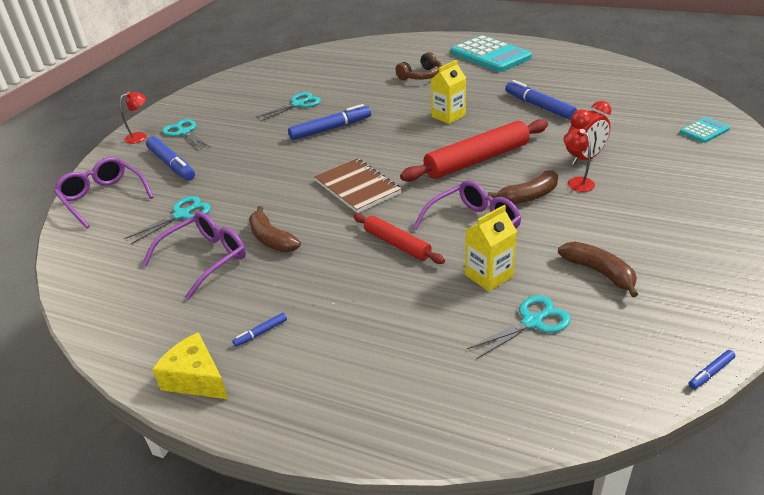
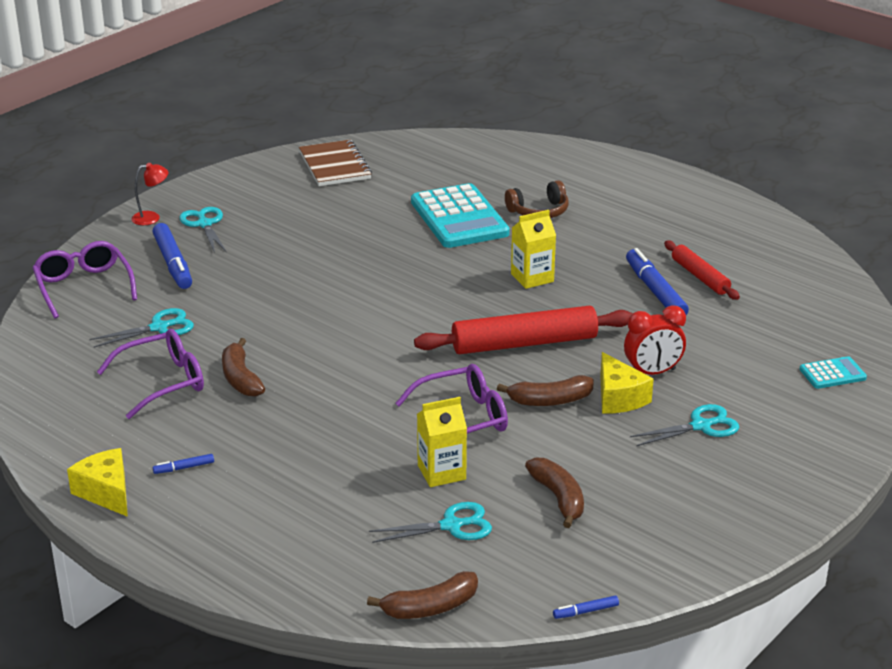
camera: 15 degrees right, 5 degrees down
(298, 104) = (359, 217): turquoise scissors -> turquoise scissors (701, 426)
(331, 129) = (379, 261): blue marker -> none
(357, 187) = (365, 343): brown notebook -> brown notebook (335, 166)
(397, 244) = (368, 416): red rolling pin -> red rolling pin (700, 277)
(490, 55) = (652, 201): turquoise calculator -> turquoise calculator (459, 218)
(574, 412) = (430, 607): none -> brown banana
(576, 182) = (619, 398): red lamp -> yellow cheese

